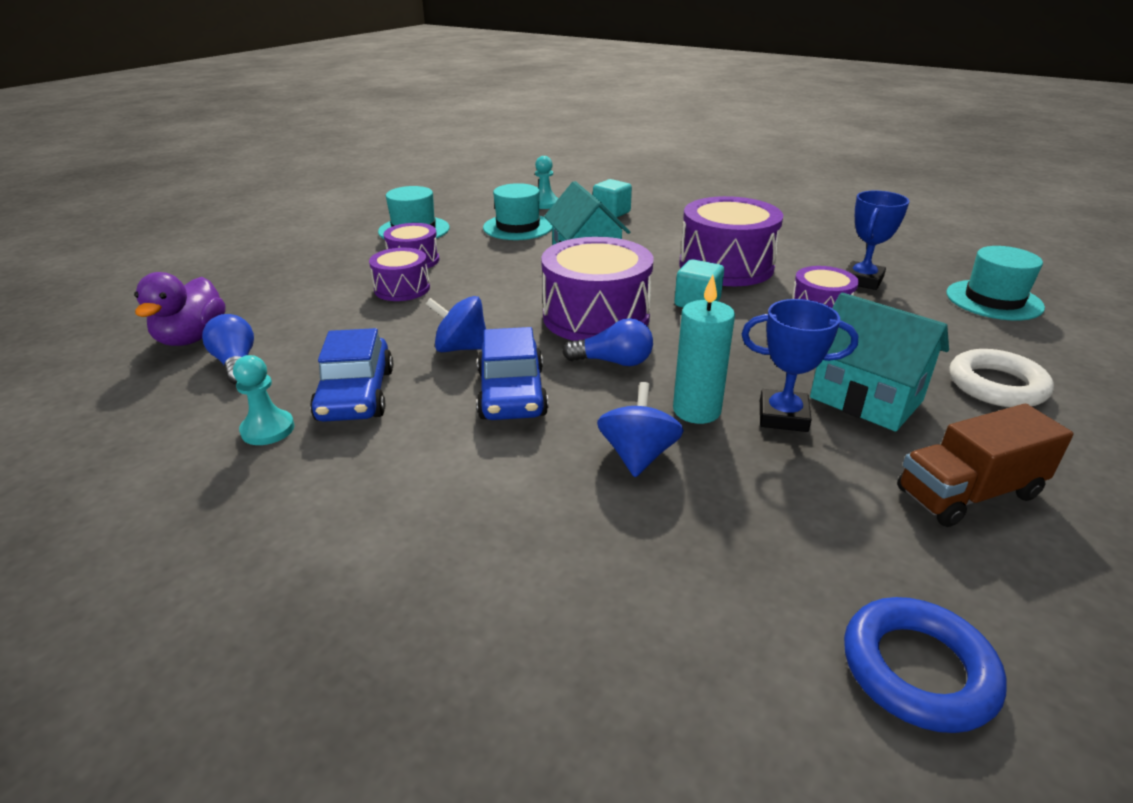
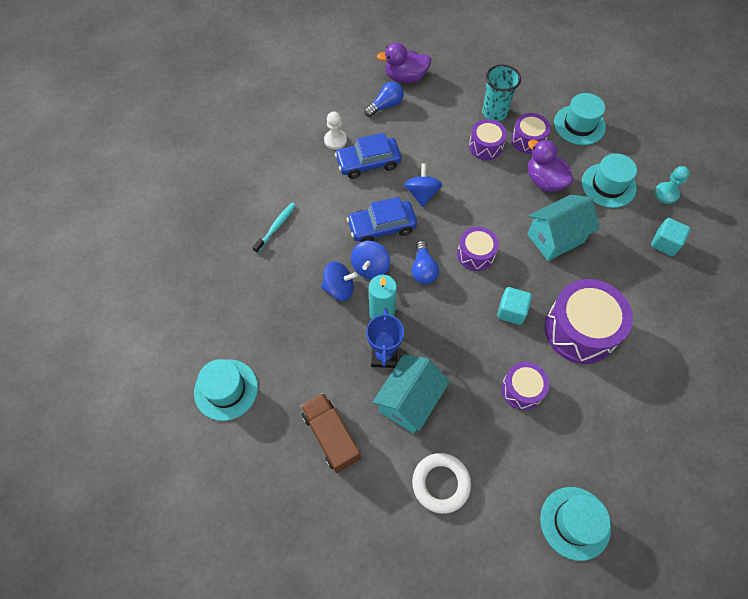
camera: 80 degrees right, 30 degrees up
(268, 429) = (335, 140): turquoise pawn -> white pawn
(345, 276) = (494, 113): none -> turquoise cup
(451, 539) = (276, 227): none -> turquoise toothbrush
(490, 259) = (544, 181): none -> purple duck
(596, 317) = (475, 254): purple drum -> purple drum, size x0.56
(597, 414) = (370, 267): none -> blue spinning top
(862, 280) = (584, 427): blue trophy -> none
(917, 670) = (226, 389): blue ring -> turquoise hat

